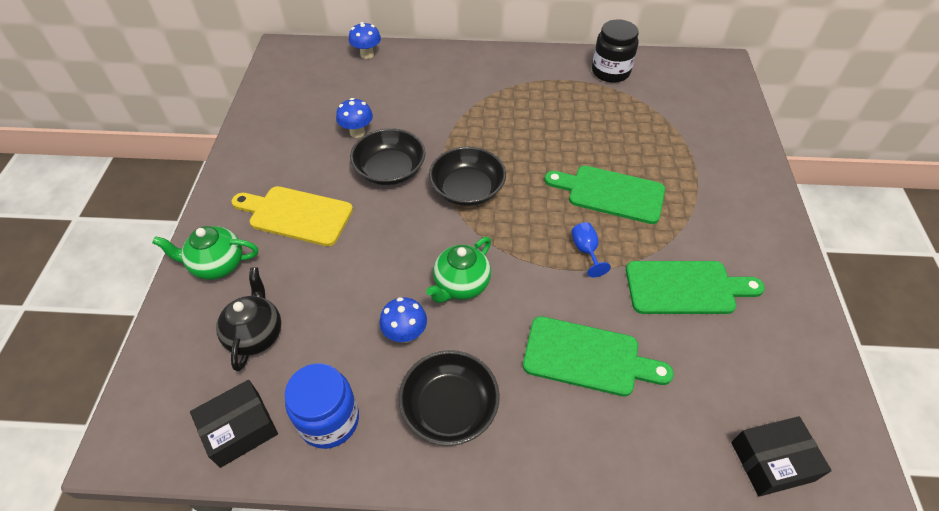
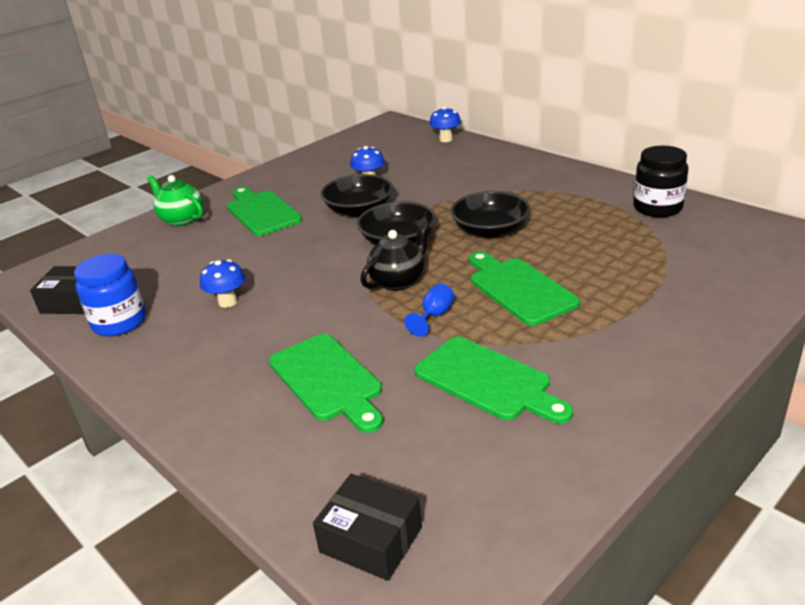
camera: 45 degrees right, 20 degrees down
(256, 335) = (149, 261): black teapot -> black teapot (398, 281)
(296, 215) = (262, 212): yellow cutting board -> green cutting board
(449, 407) = (191, 355): black bowl -> black bowl (490, 230)
(461, 285) = (305, 293): green teapot -> none

